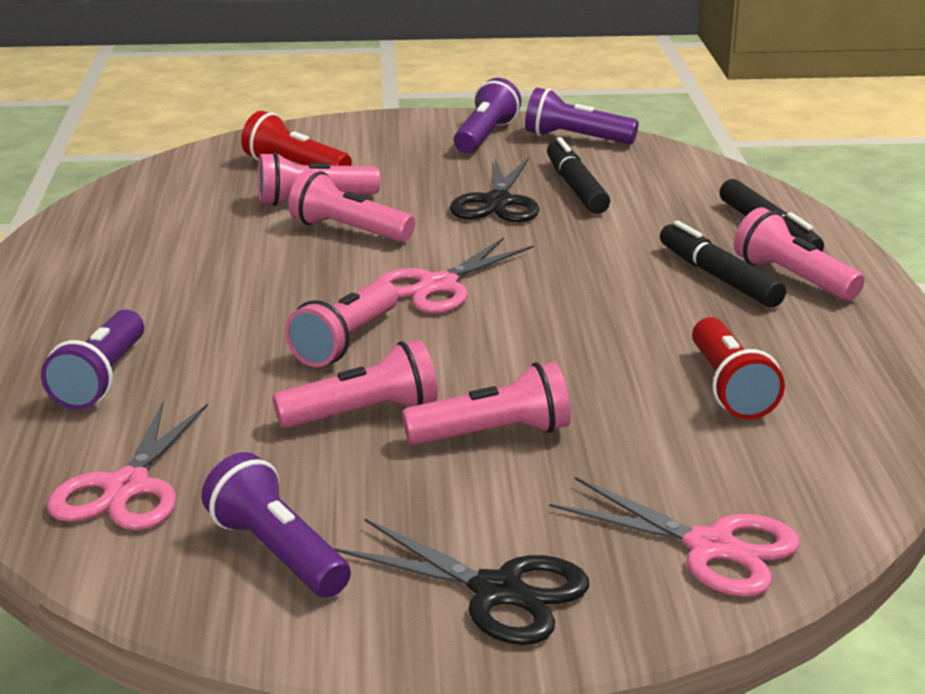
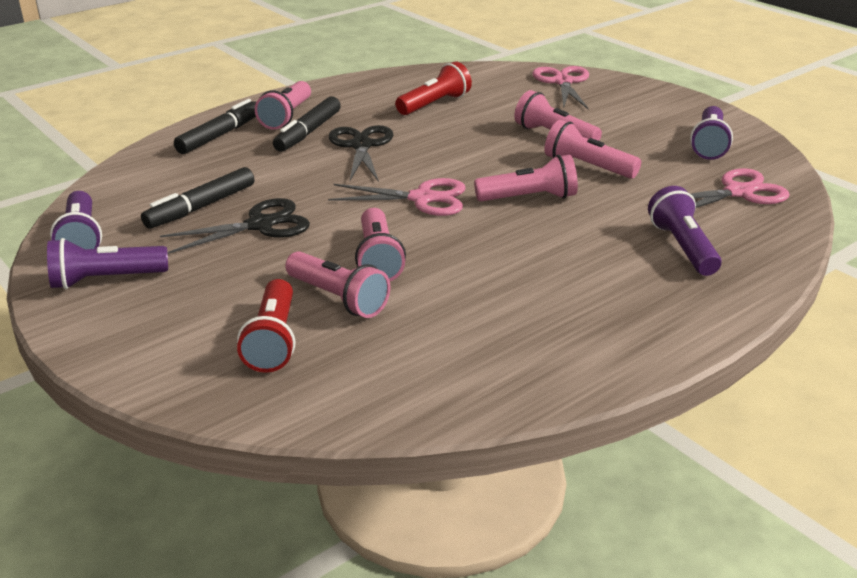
camera: 125 degrees left, 5 degrees up
(101, 379) = (682, 247): purple flashlight -> purple flashlight turned 75 degrees counterclockwise
(498, 591) = (652, 104): black scissors -> black scissors (361, 145)

